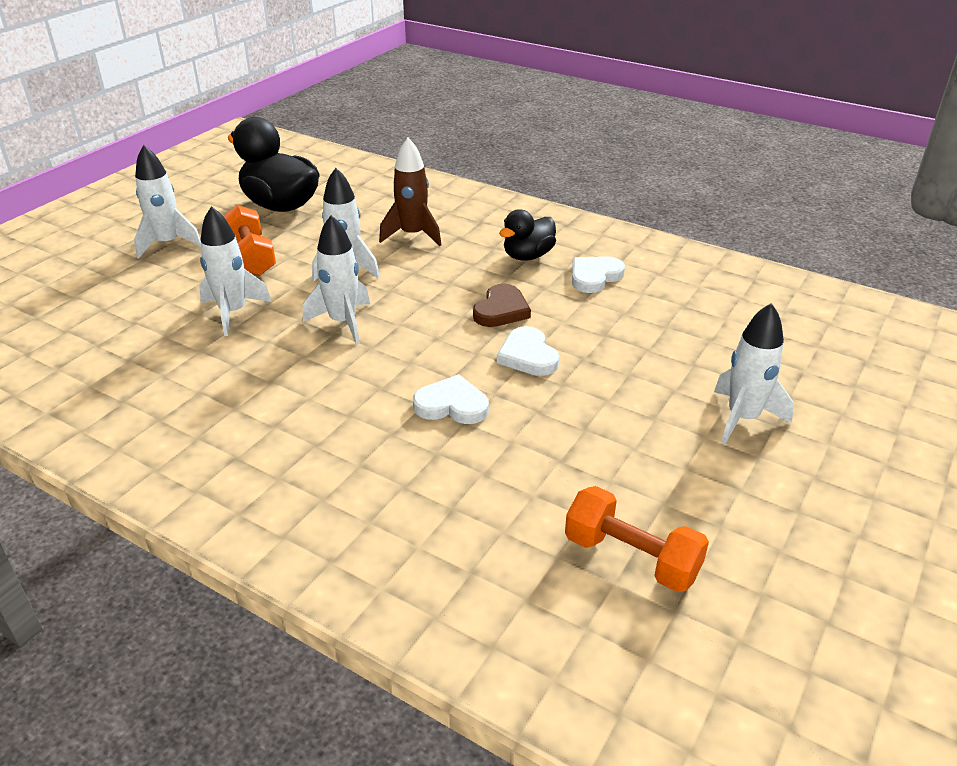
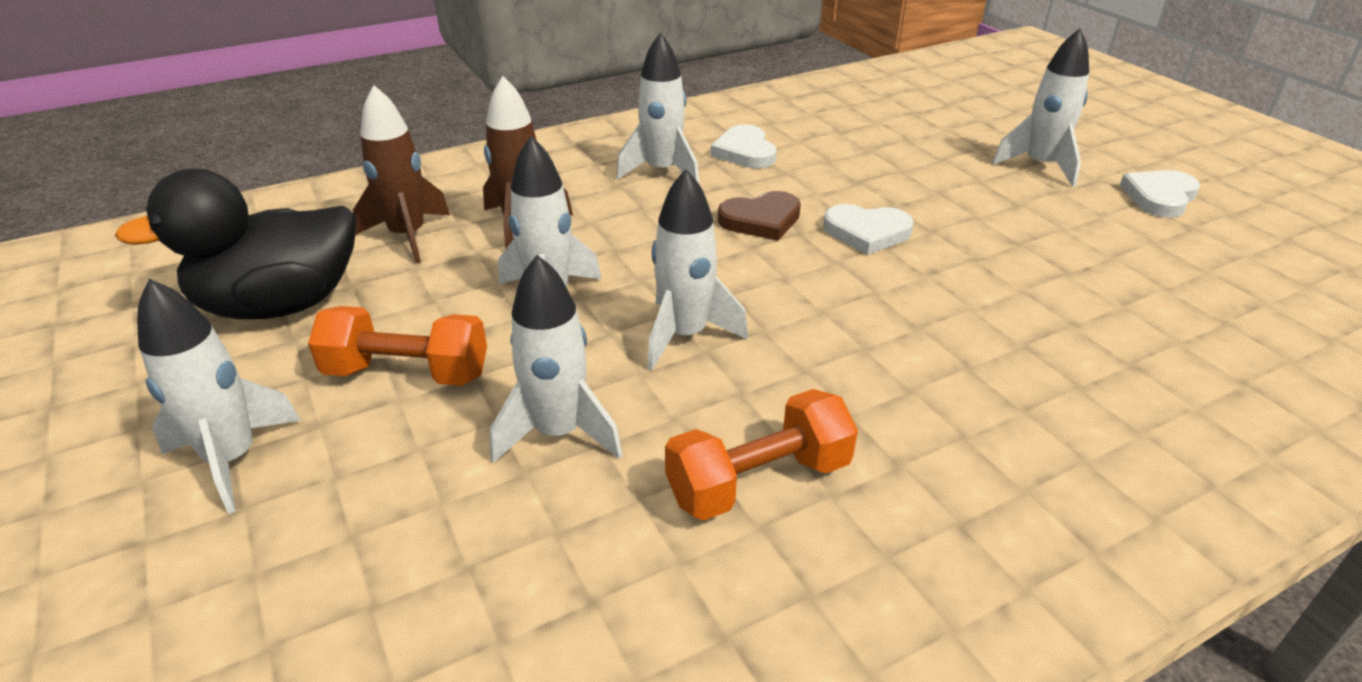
camera: 60 degrees left, 0 degrees up
(369, 209) = (408, 236): none -> brown rocket
(452, 405) = (933, 307): white heart -> white heart (1159, 197)
(501, 310) = (761, 220): brown heart -> brown heart turned 105 degrees clockwise
(528, 256) = (662, 171): black duck -> white rocket
(631, 557) = (1232, 282): orange dumbbell -> orange dumbbell (758, 481)

